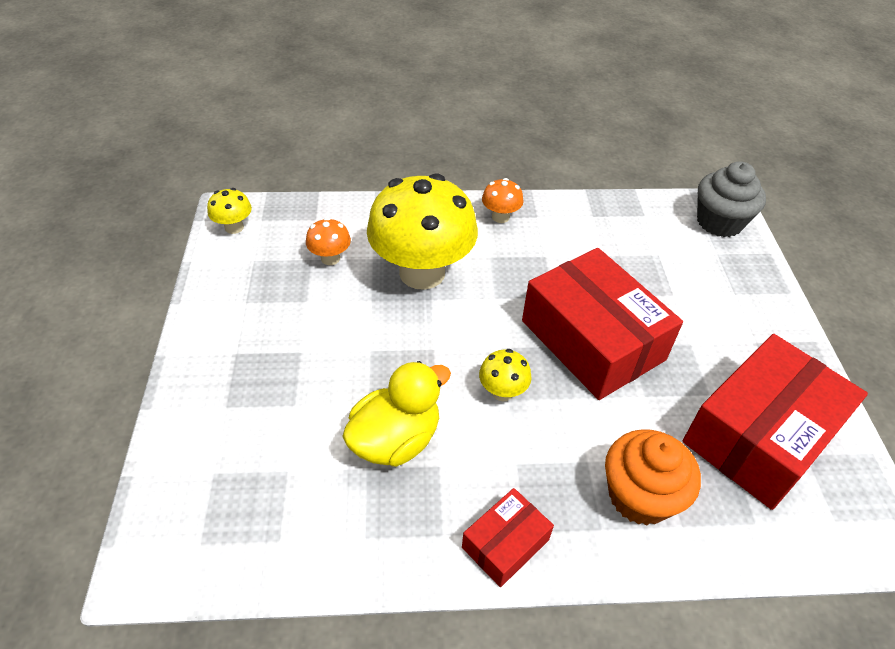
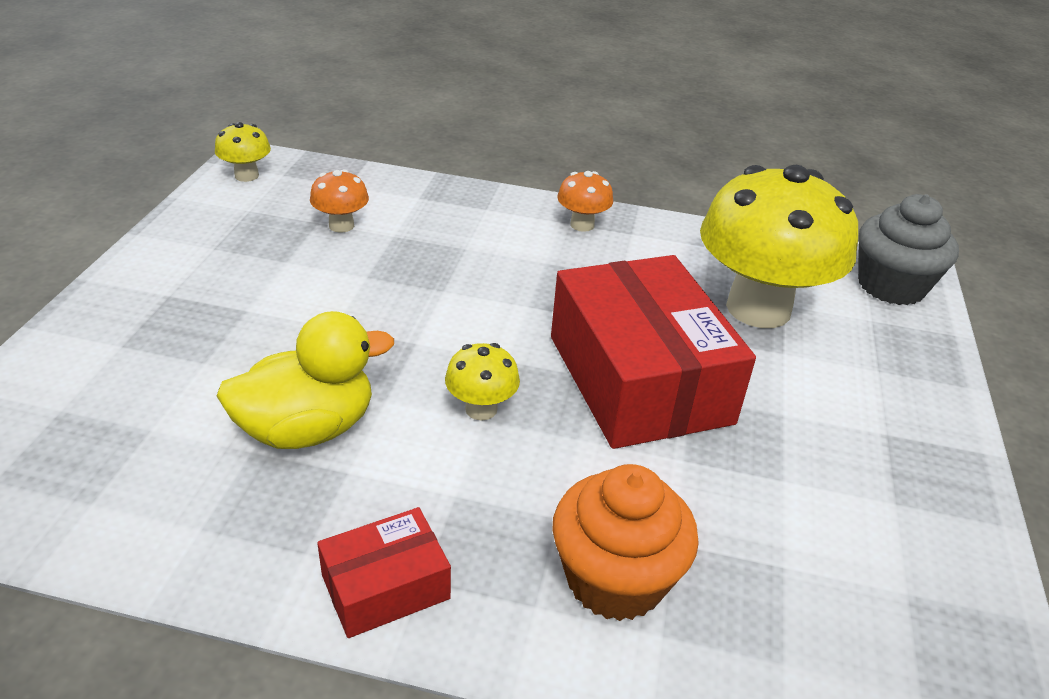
camera: 15 degrees right, 10 degrees down
(422, 272) = (447, 261): yellow mushroom -> yellow mushroom (758, 308)
(760, 436) = (841, 550): red box -> none

